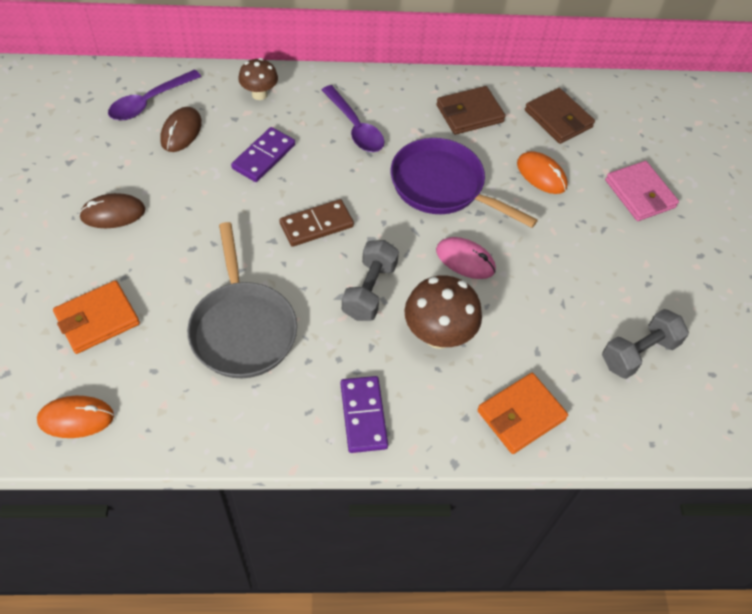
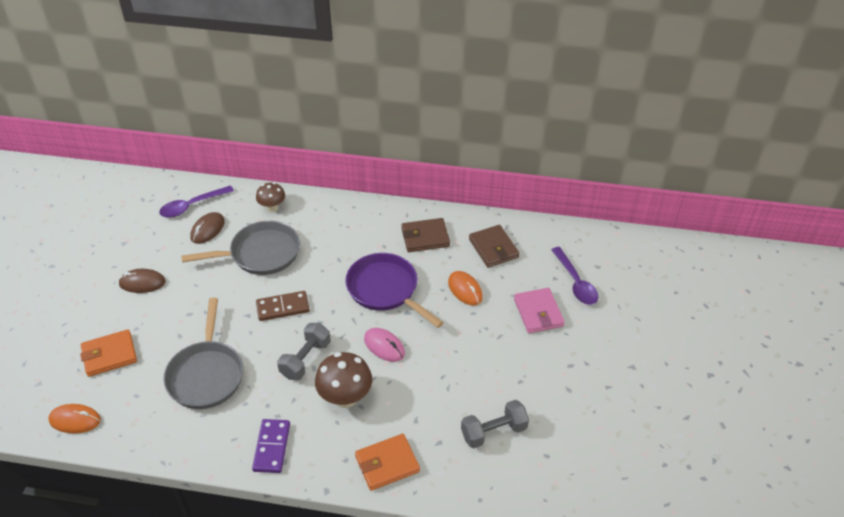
camera: 15 degrees right, 10 degrees down
(263, 156) = (260, 254): purple domino -> grey pan
(355, 127) = (335, 239): purple spoon -> purple spoon (575, 282)

